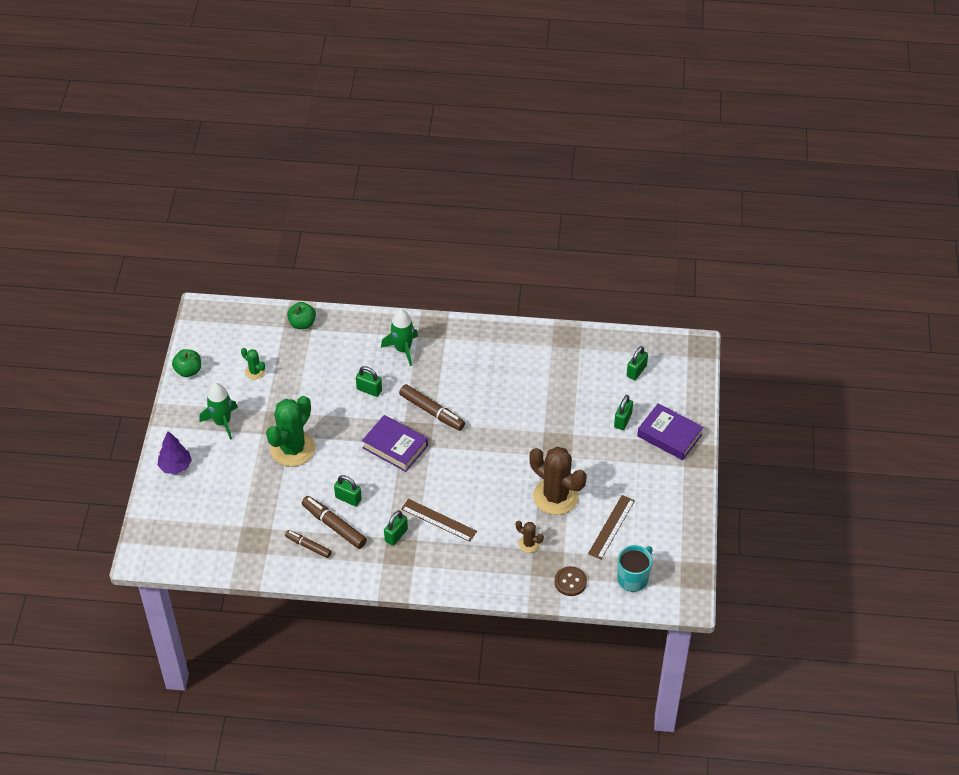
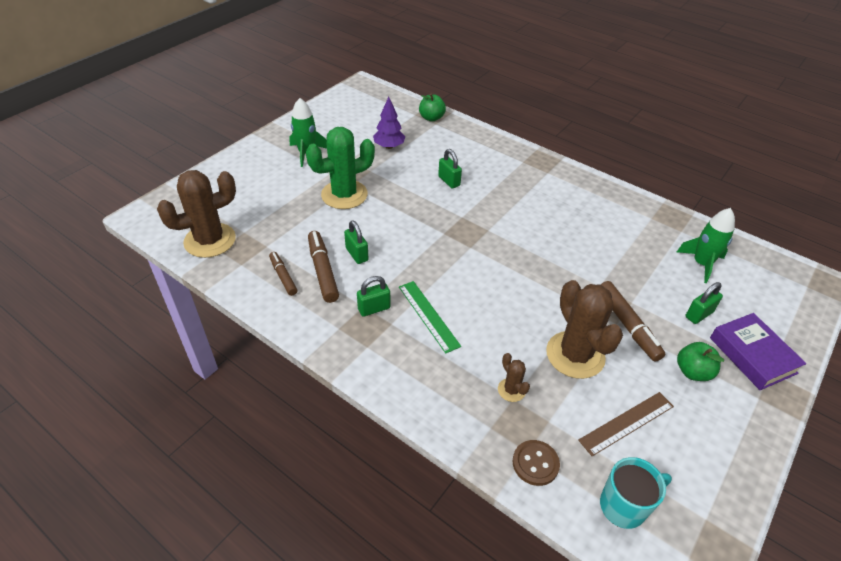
camera: 30 degrees right, 5 degrees down
(175, 466) = (239, 166): purple tree -> purple tree (389, 146)
(188, 371) = (316, 112): green apple -> green apple (692, 372)
(222, 547) = (210, 240): none -> brown cactus
(255, 372) = (365, 132): green cactus -> none
(395, 447) = (436, 233): purple book -> none
(403, 349) = (503, 165): green rocket -> green rocket (701, 264)
(432, 412) = (494, 220): brown marker -> brown marker (627, 325)
(439, 520) = (428, 315): brown ruler -> green ruler
(636, 371) = (737, 275): green padlock -> none

